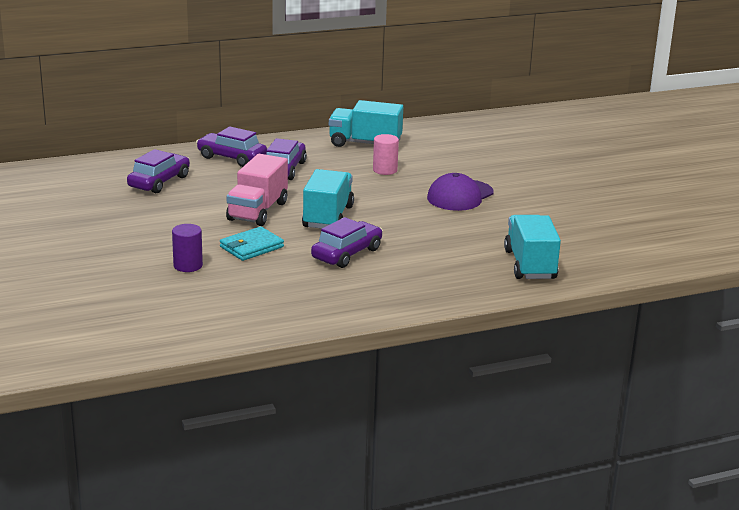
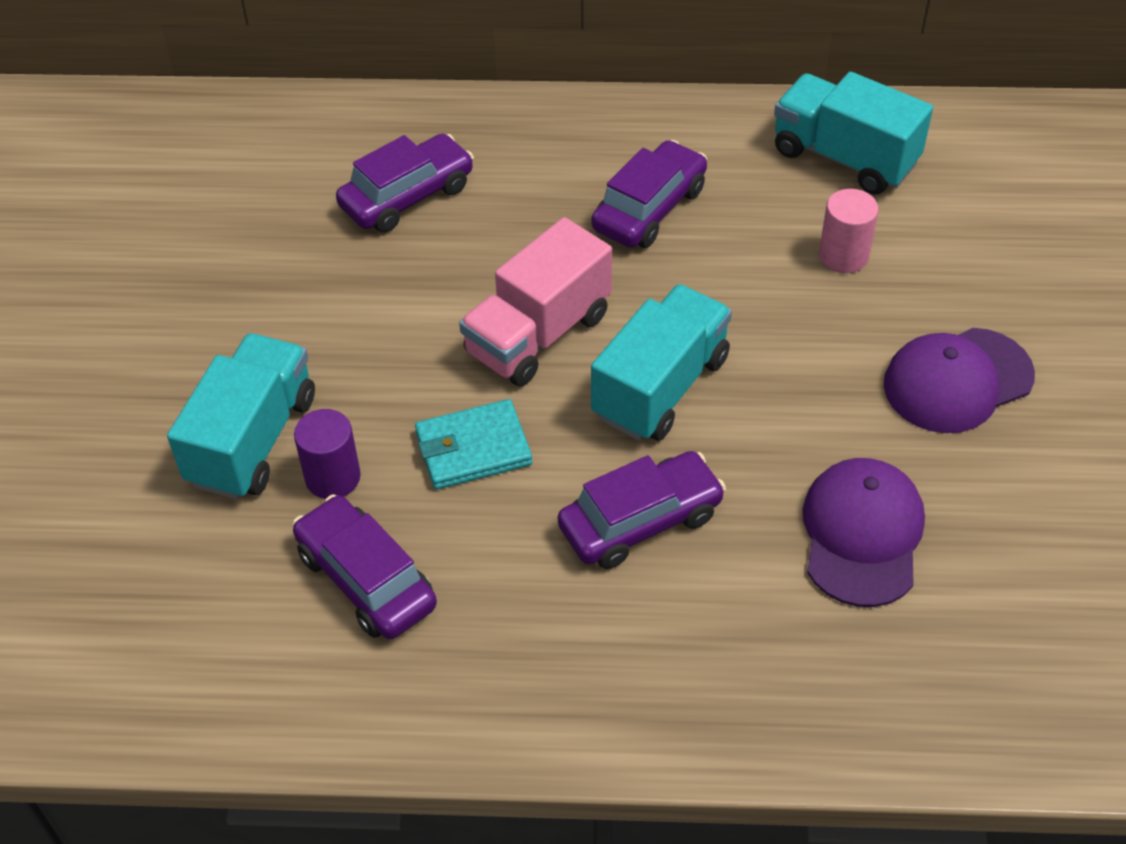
camera: 25 degrees right, 25 degrees up
(231, 158) = (570, 149): purple car -> purple car (366, 580)
(448, 241) = (862, 534): none -> purple cap
(530, 265) = (996, 667): turquoise truck -> turquoise truck (252, 440)

